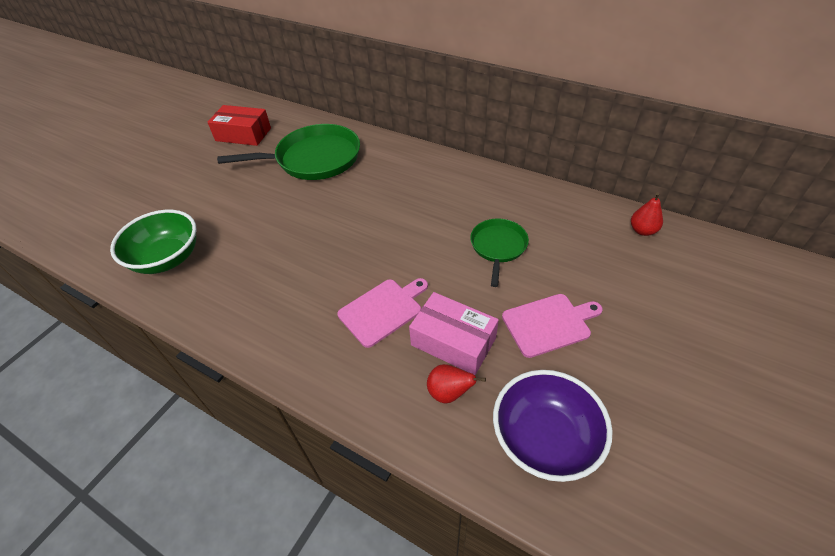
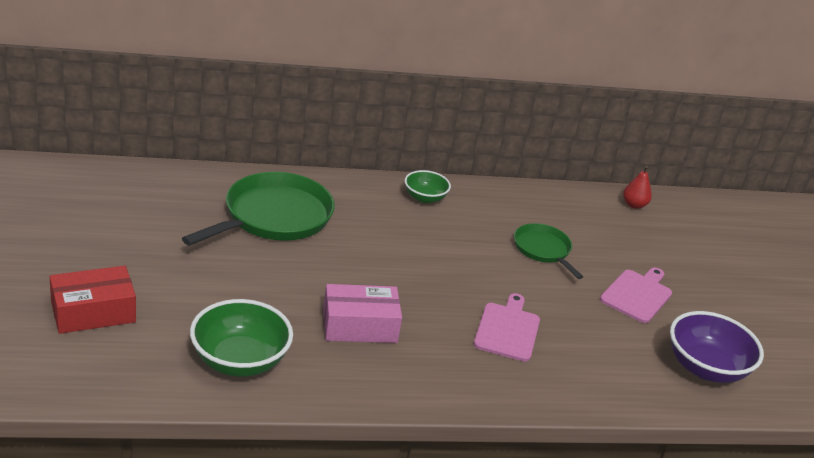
camera: 45 degrees left, 15 degrees down
(243, 134) = (146, 210): red box -> red box (93, 312)
(442, 172) = (425, 198): none -> green bowl
(449, 393) = (620, 366): red pear -> none
(453, 341) = (586, 332): pink box -> pink box (359, 326)

